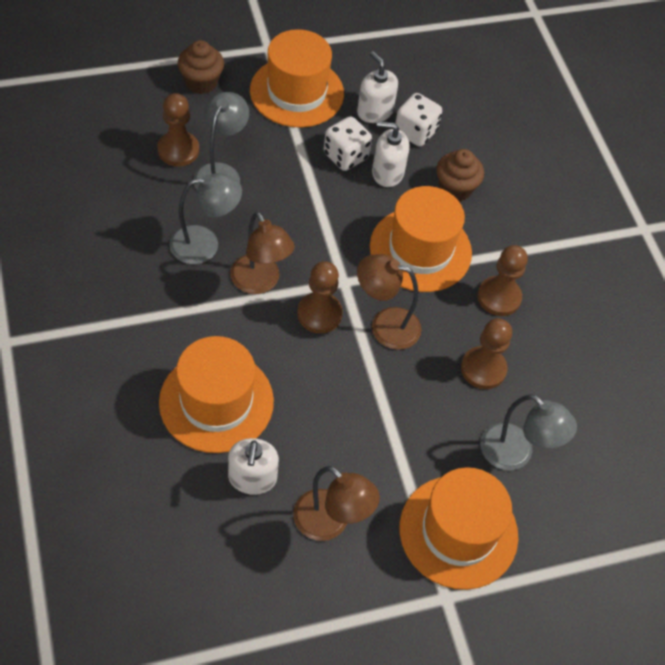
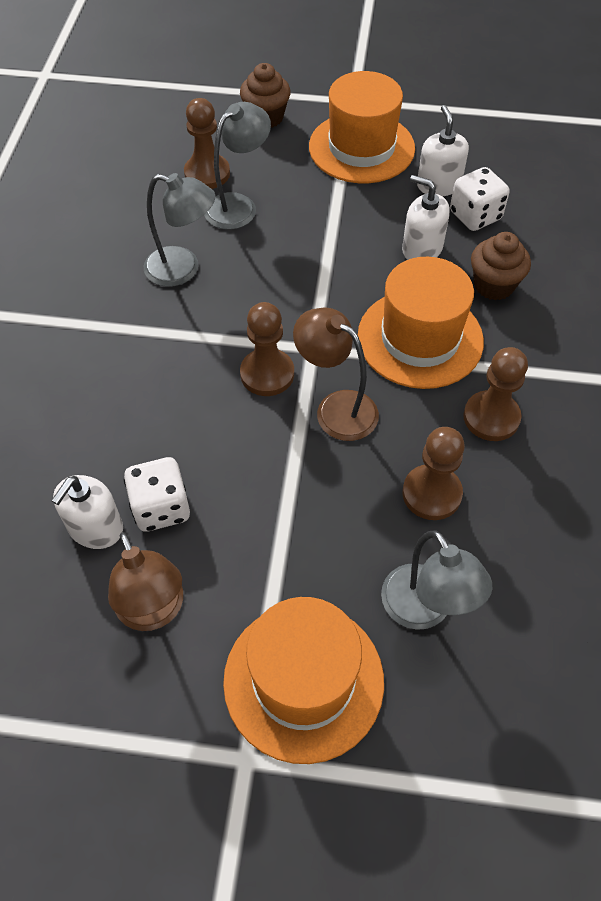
camera: 30 degrees right, 0 degrees up
(216, 401) = (104, 432): orange hat -> none
(260, 282) = (219, 323): brown lamp -> none
(345, 156) = (382, 221): white dice -> white dice (161, 508)

